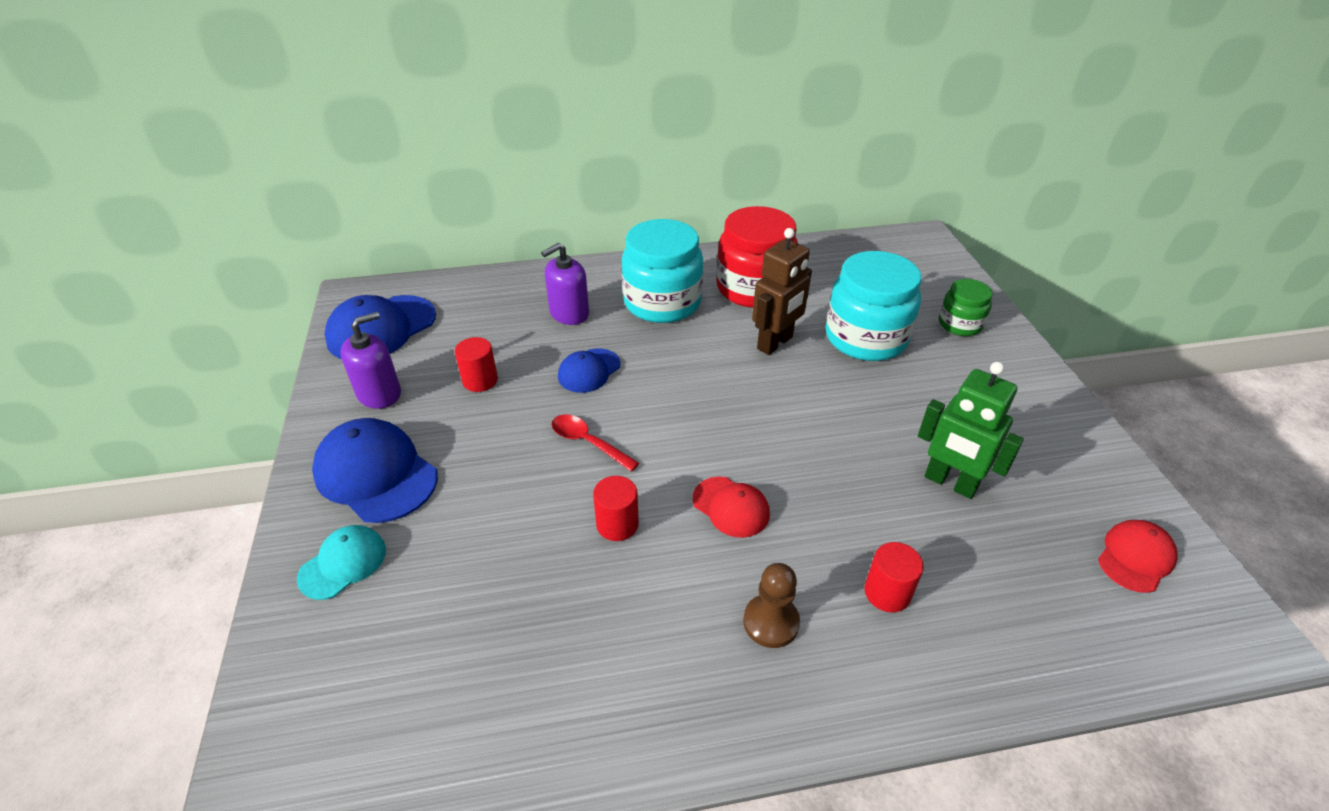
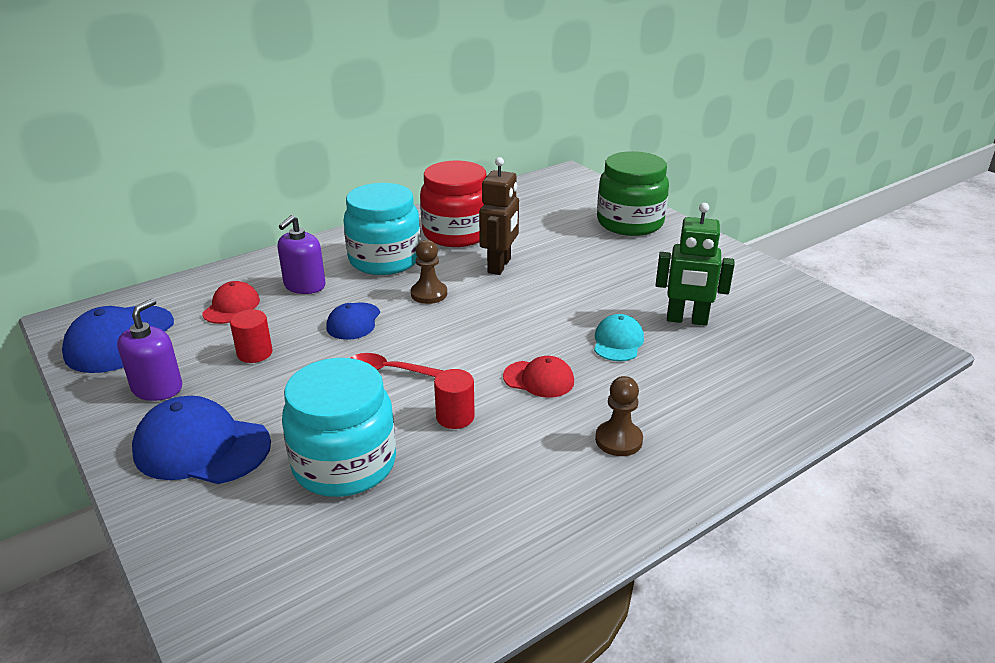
camera: 25 degrees left, 10 degrees down
(343, 563) = (219, 520): turquoise cap -> turquoise cap (618, 342)
(681, 358) = (429, 294): none -> brown pawn
(865, 338) = (567, 246): turquoise jar -> turquoise jar (344, 464)
(887, 593) = (687, 396): red cylinder -> none
(960, 324) = (630, 223): green jar -> green jar, size x1.85
(1135, 557) = (829, 328): red cap -> red cap (231, 307)

